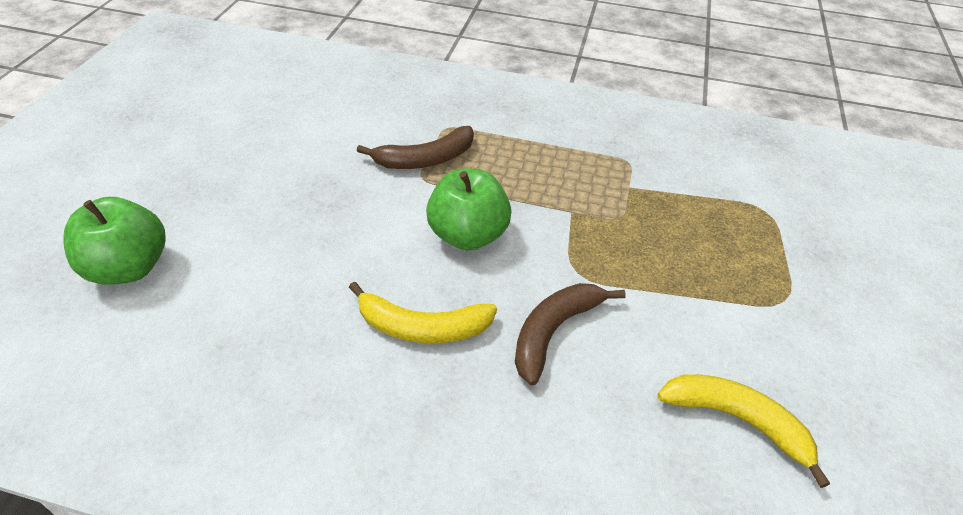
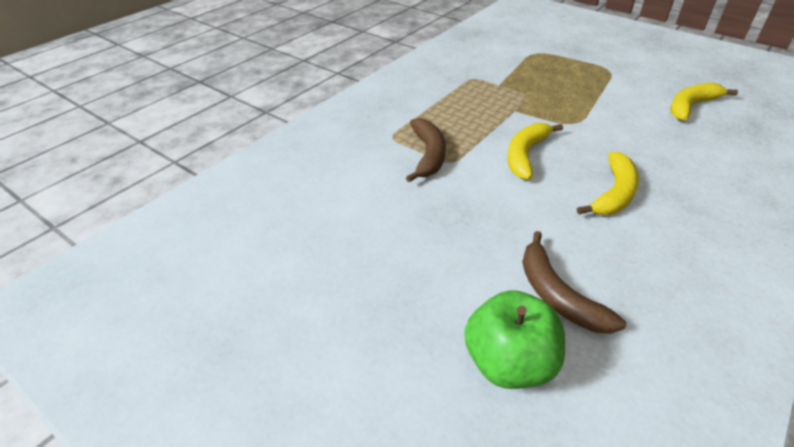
camera: 65 degrees left, 5 degrees down
(468, 235) = (525, 155): green apple -> yellow banana
(554, 331) = (624, 143): brown banana -> brown banana (557, 295)

